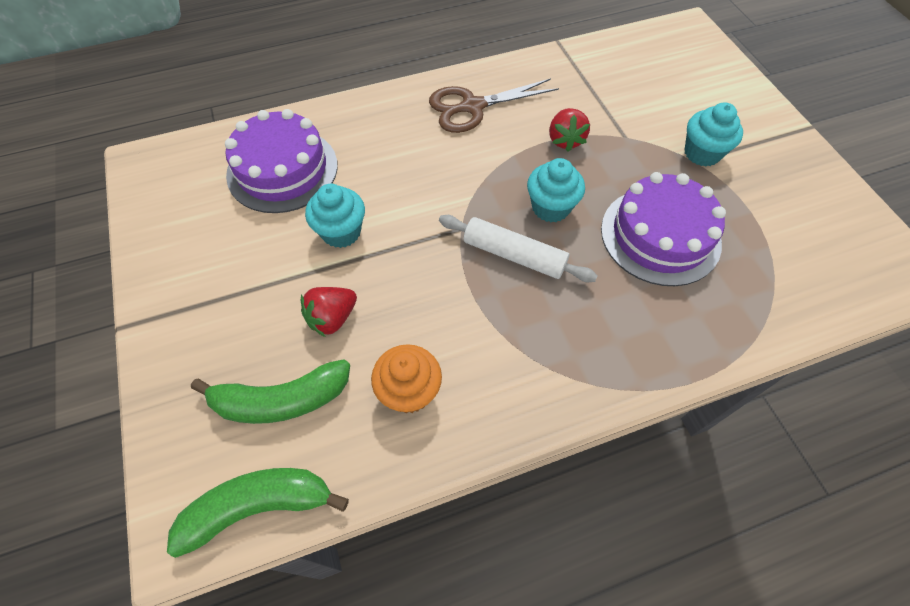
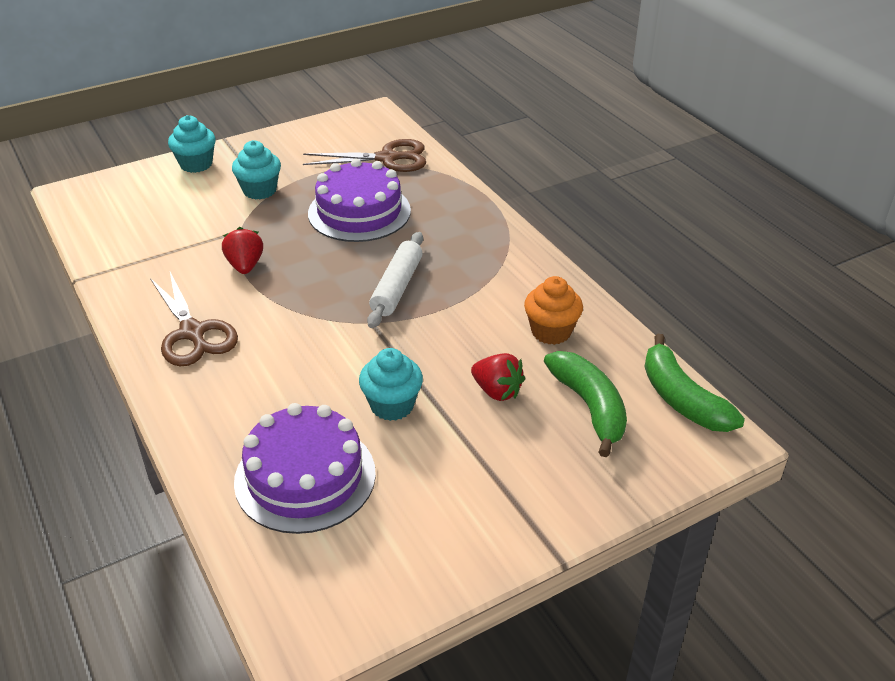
camera: 100 degrees left, 20 degrees down
(550, 207) = (336, 270): turquoise cupcake -> turquoise cupcake (196, 164)
(565, 140) = (245, 266): red strawberry -> red strawberry turned 90 degrees counterclockwise
(788, 276) = (387, 158): none -> brown scissors

